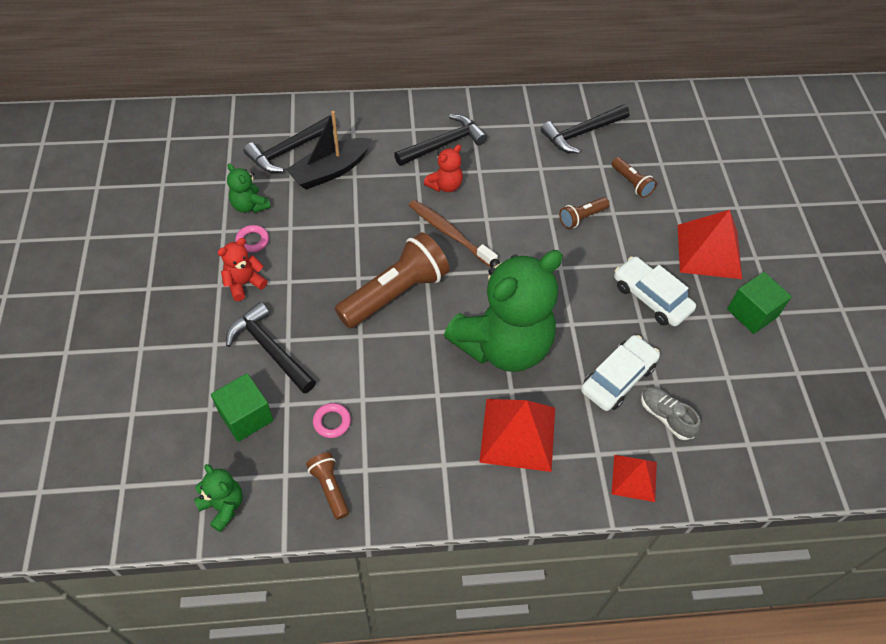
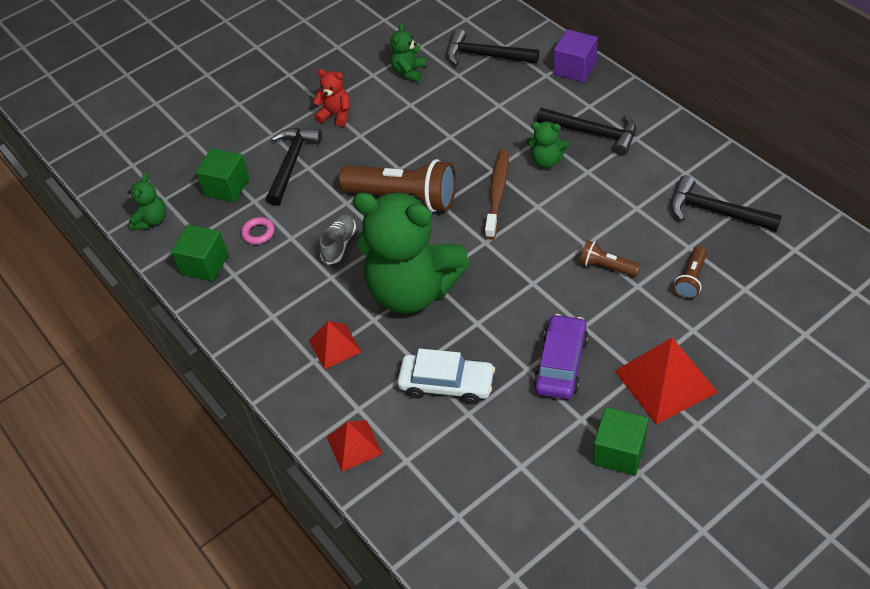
camera: 65 degrees right, 5 degrees down
(252, 241) = (378, 94): pink ring -> none
(330, 171) = (489, 89): black boat -> none
(330, 488) = (204, 264): brown flashlight -> green cube
(365, 112) = (575, 68): none -> purple cube
(445, 185) = (547, 160): red teddy bear -> green teddy bear
(518, 434) = (335, 346): red pyramid -> red pyramid, size x0.59
(651, 297) = (561, 364): white car -> purple car
(665, 416) = (435, 438): grey shoe -> grey shoe (339, 244)

